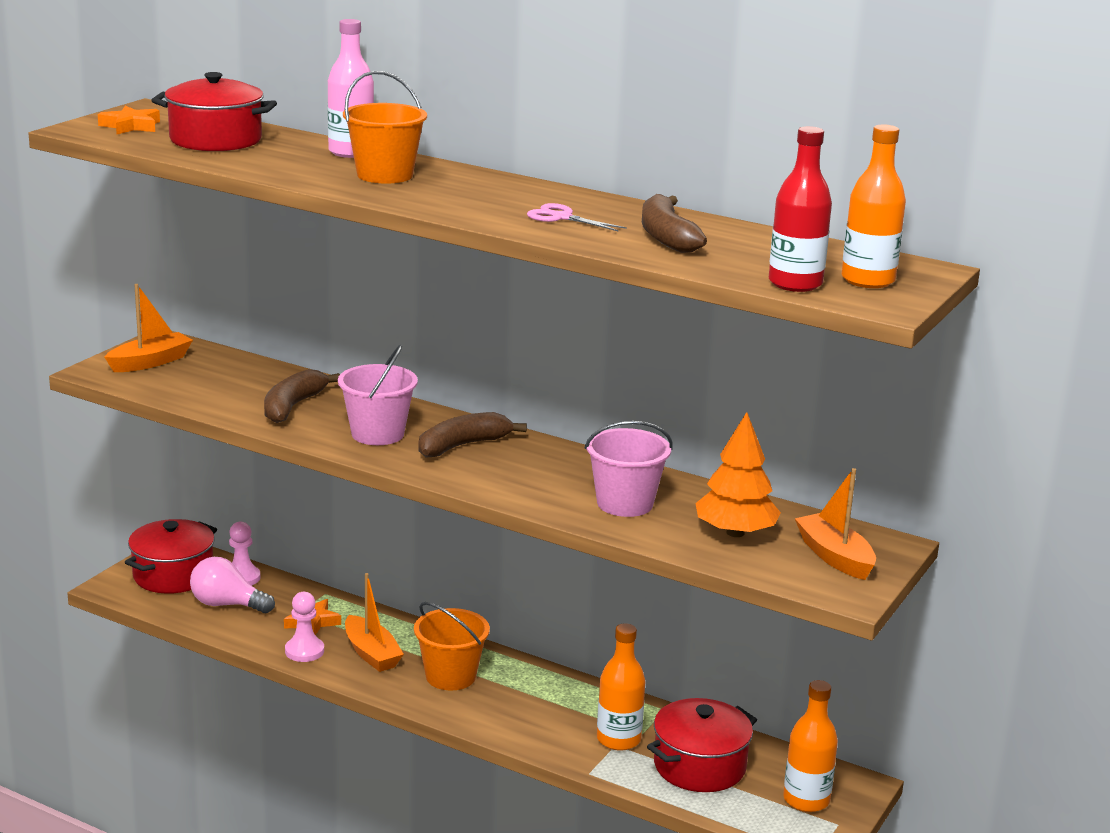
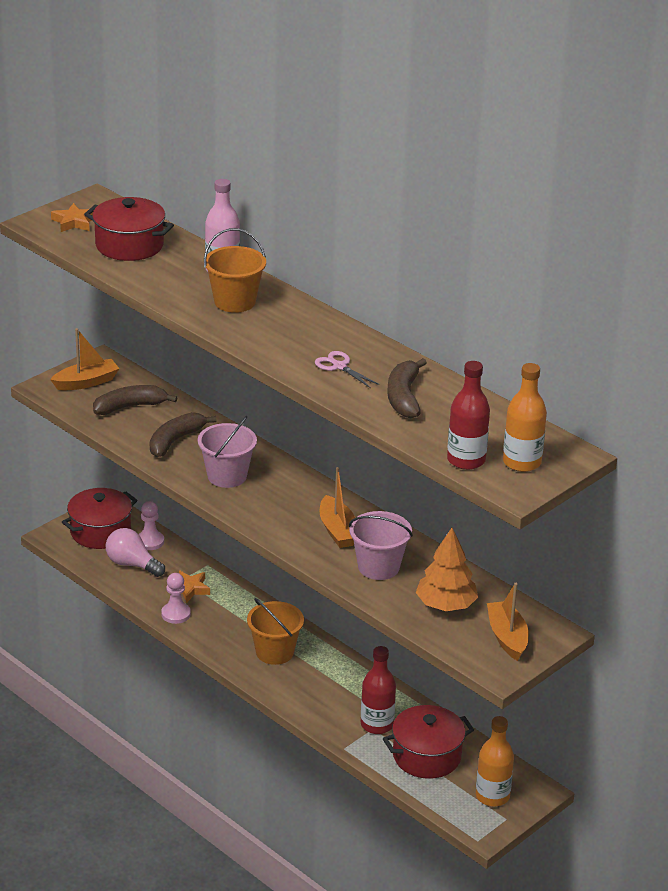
camera: 15 degrees right, 10 degrees up
(371, 654) = (223, 624): orange boat -> orange boat (338, 531)
(463, 445) = (284, 496): brown banana -> brown banana (130, 407)
(618, 739) = (377, 725): orange bottle -> red bottle

